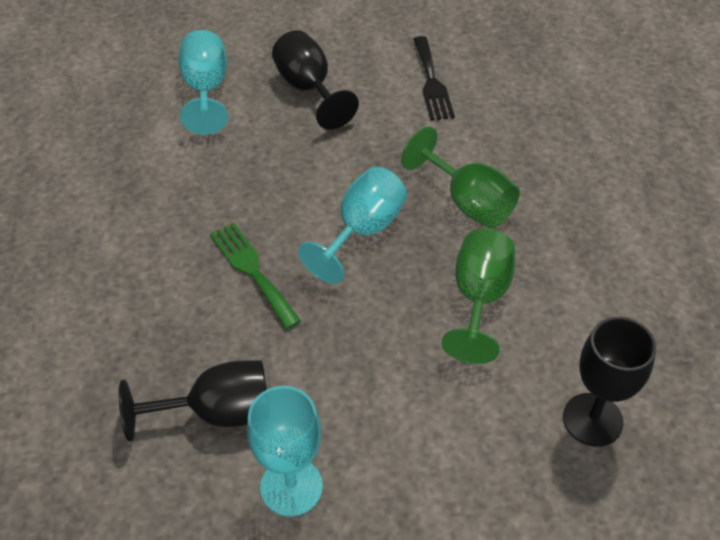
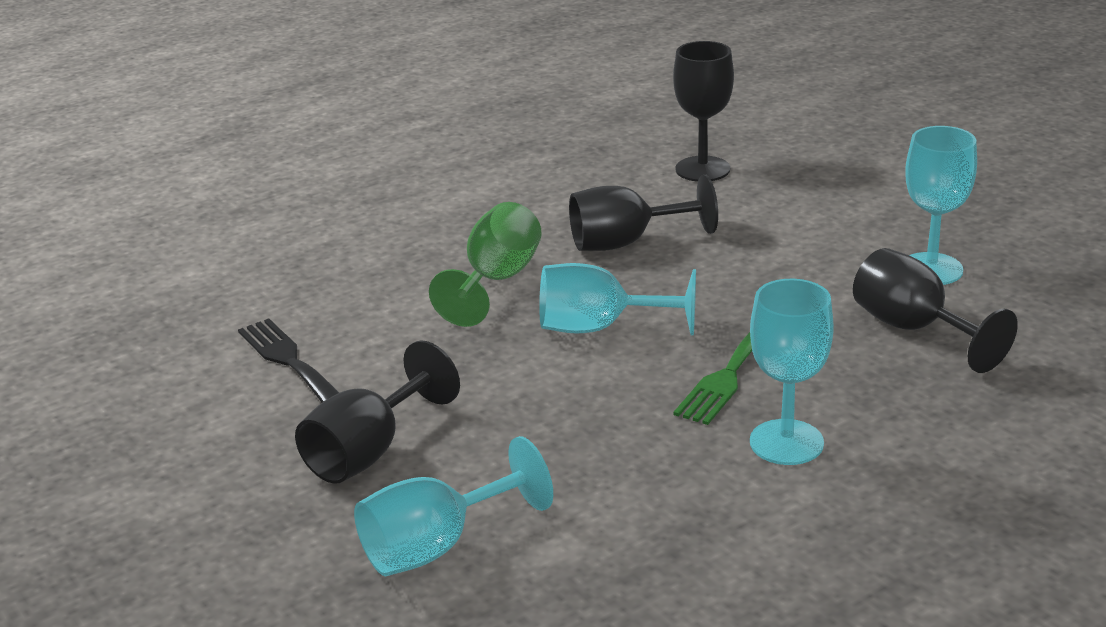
camera: 115 degrees left, 20 degrees down
(160, 263) = (786, 442): none -> turquoise goblet
(431, 82) = (289, 360): black fork -> black fork turned 90 degrees counterclockwise
(479, 298) = (626, 242): green goblet -> black goblet

